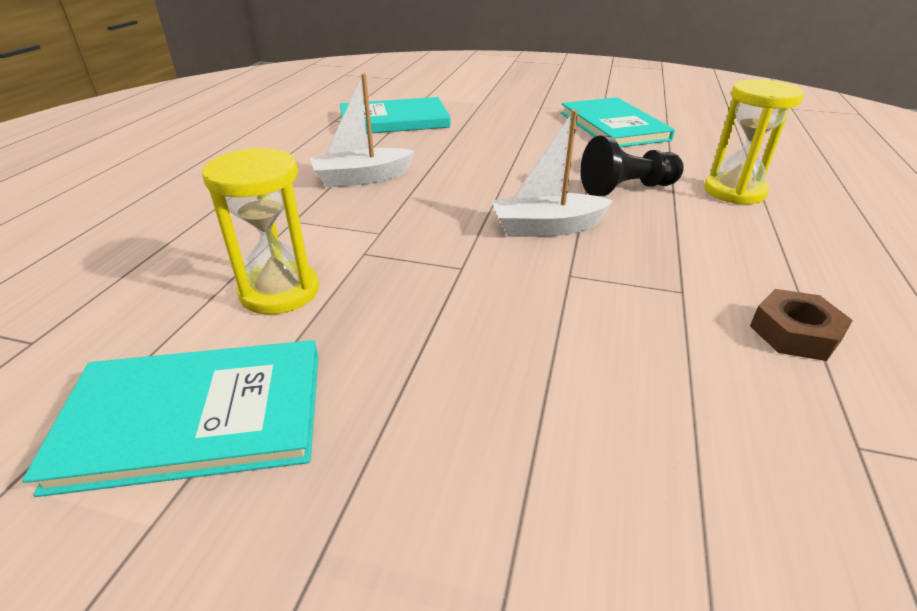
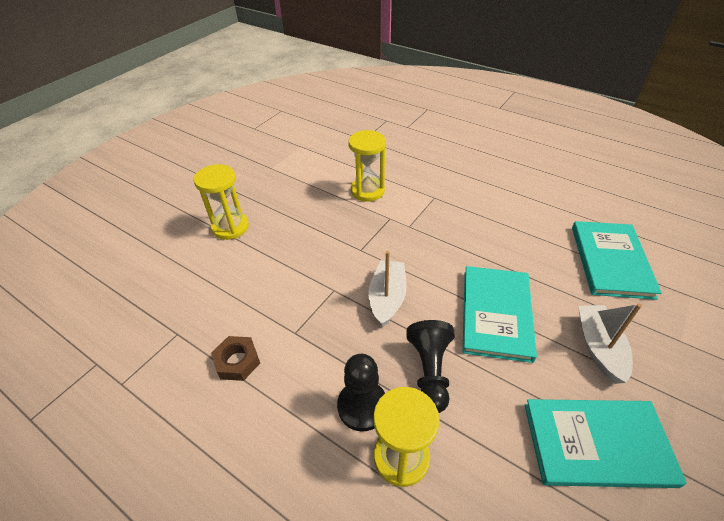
camera: 110 degrees right, 10 degrees up
(195, 417) = (305, 173): turquoise book -> turquoise book (496, 314)
(361, 178) = (485, 227): white boat -> white boat (599, 348)
(494, 506) = (230, 227): none -> yellow hourglass
(715, 218) = (362, 406): none -> black pawn

